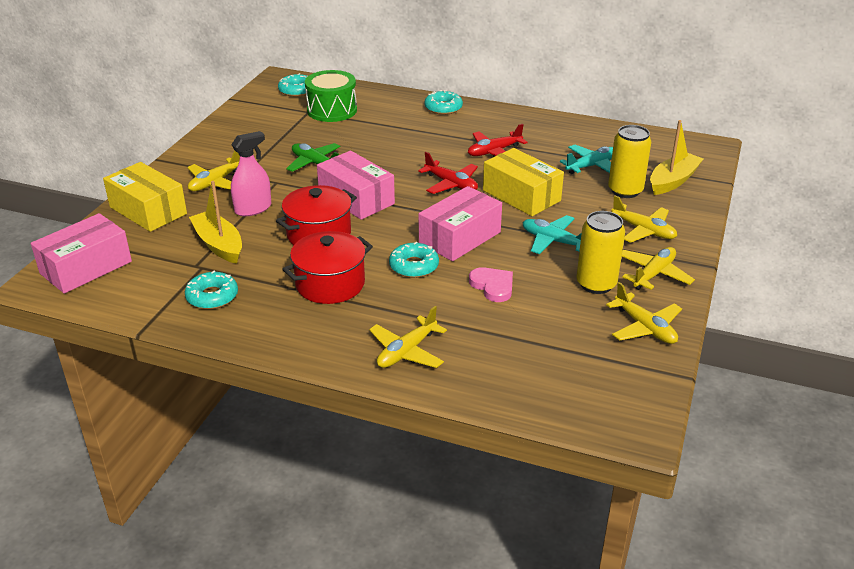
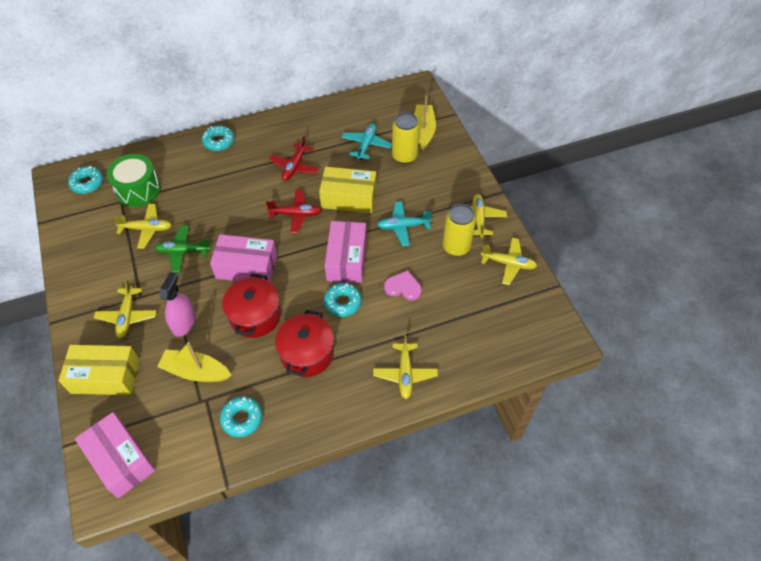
camera: 40 degrees left, 20 degrees up
(86, 267) = (120, 460): pink box -> pink box turned 45 degrees counterclockwise
(643, 230) = (443, 185): yellow plane -> yellow plane (147, 229)

